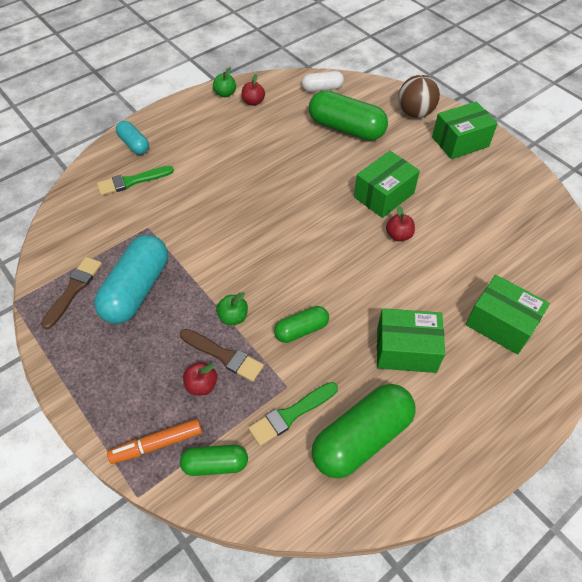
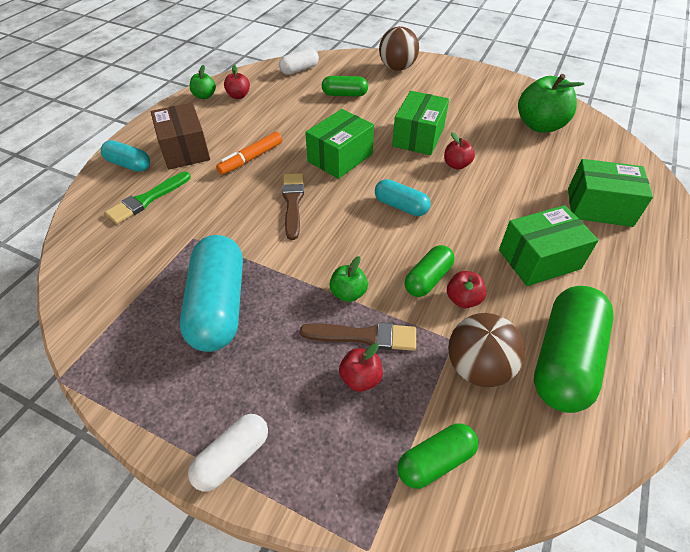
camera: 25 degrees left, 5 degrees down
(74, 289) = (137, 334): brown brush -> brown brush (293, 202)
(89, 401) = (232, 457): none -> white capsule
(157, 444) = (351, 470): orange marker -> orange marker (251, 158)
(182, 144) = (185, 150): none -> brown box
(291, 414) = (478, 367): green brush -> brown ball
(317, 358) = (463, 299): none -> red apple
(322, 258) = (401, 206): none -> turquoise capsule
(346, 128) = (344, 94): green capsule -> green capsule, size x0.55
(460, 142) = (451, 79): green box -> green box (340, 158)
(510, 221) = (539, 125): none -> green apple

